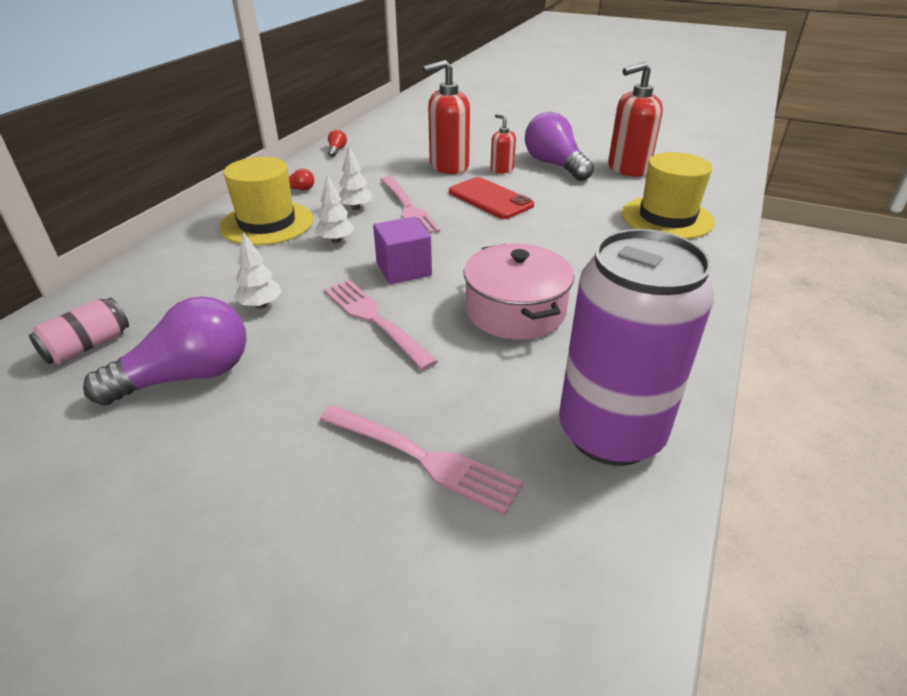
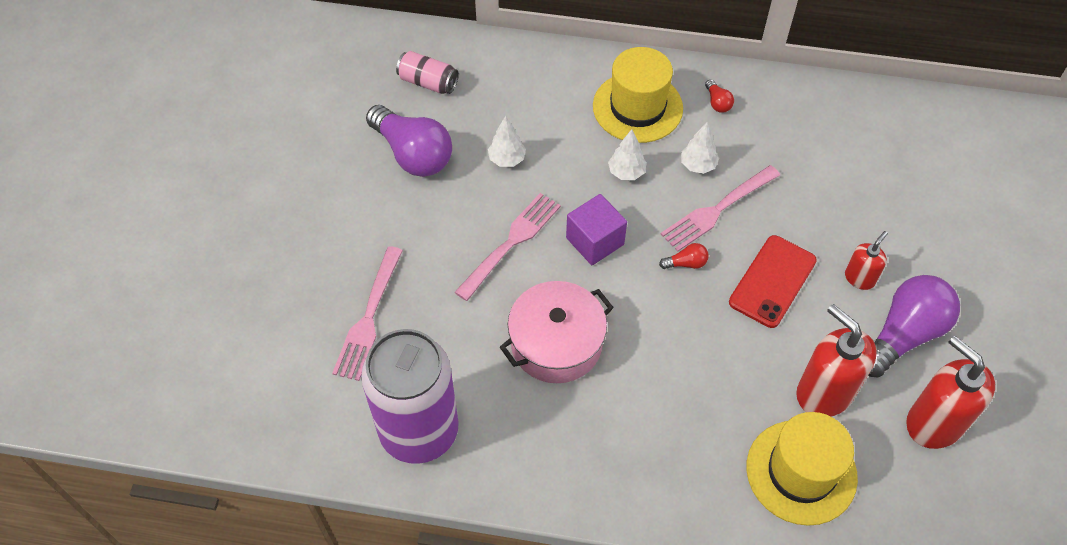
camera: 75 degrees right, 20 degrees up
(336, 150) = (834, 98): red light bulb -> red light bulb (686, 263)
(448, 166) = (842, 220): red soap dispenser -> red soap dispenser (824, 392)

